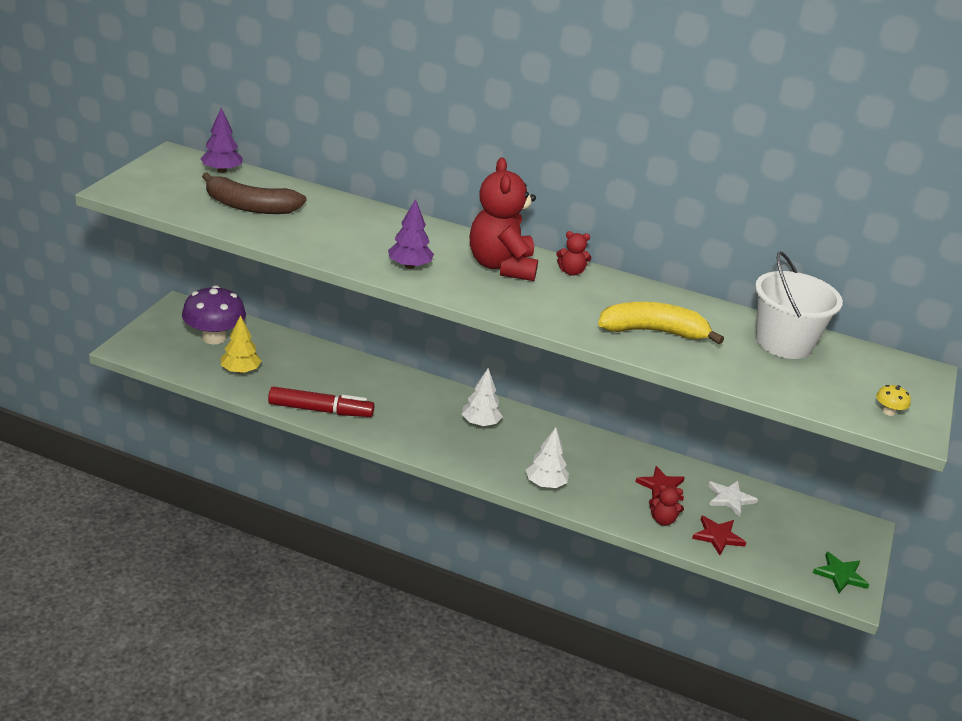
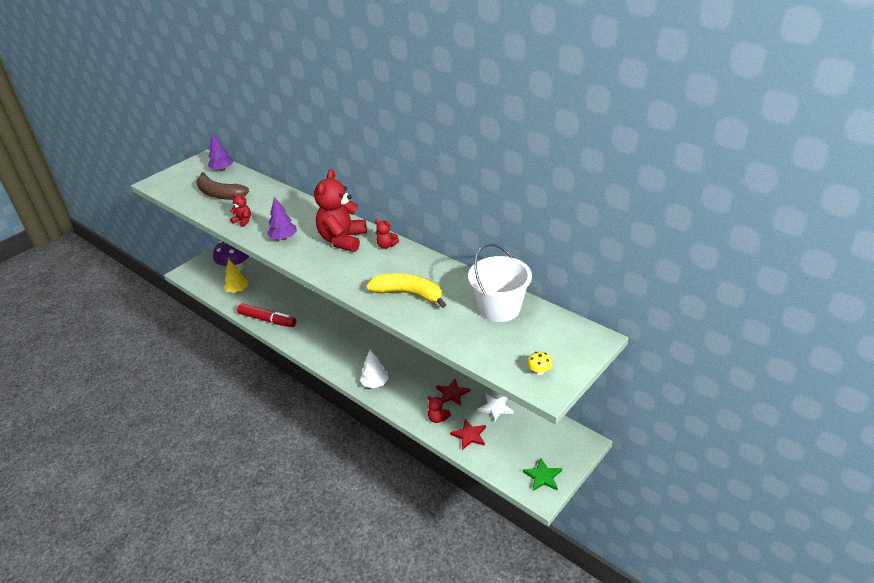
camera: 25 degrees right, 5 degrees up
(323, 244) = (243, 221): none -> red teddy bear
(480, 423) = (359, 336): white tree -> none

